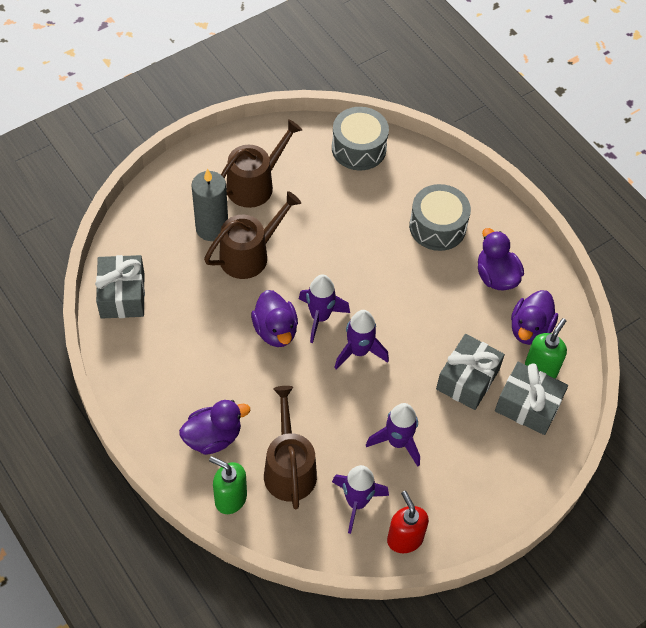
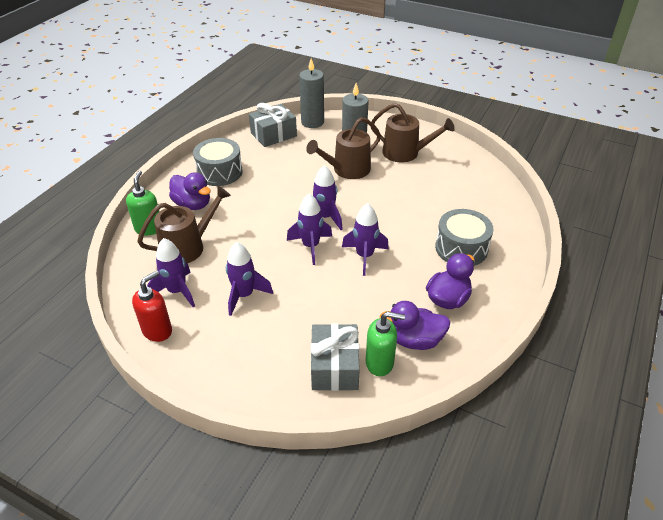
camera: 65 degrees right, 15 degrees down
(124, 242) = (312, 122): none -> grey candle
(249, 255) = (347, 170): brown watering can -> brown watering can turned 120 degrees clockwise
(275, 330) = (297, 201): purple duck -> none
(359, 148) = (487, 185): grey drum -> grey drum (219, 172)
(401, 312) = (364, 256): none -> purple rocket
(467, 379) = (332, 317): grey gift -> none

